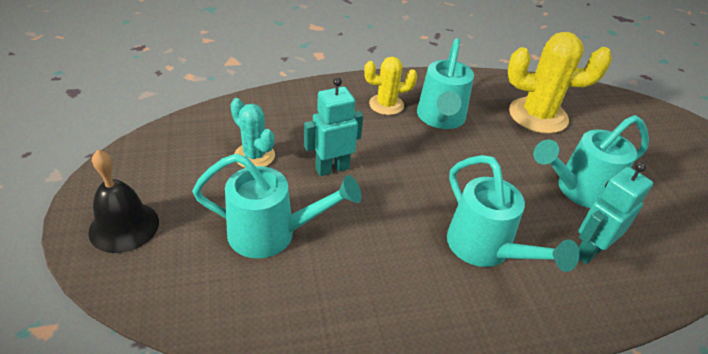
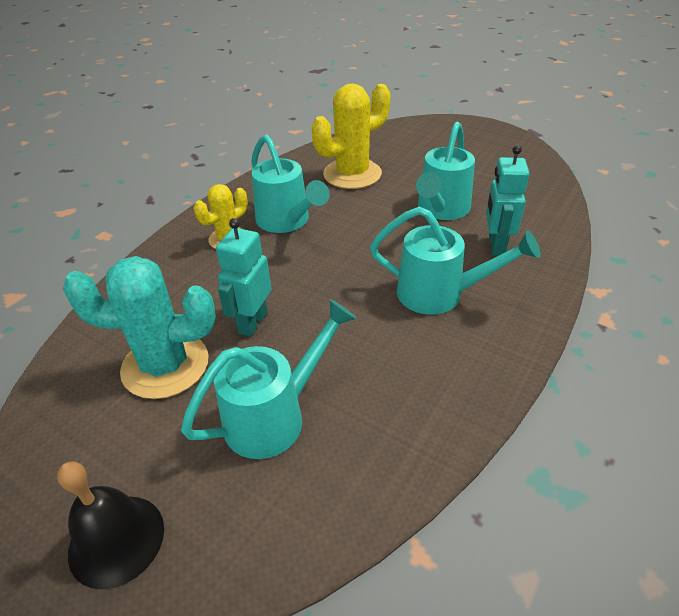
camera: 40 degrees left, 0 degrees up
(254, 156) = (165, 365): turquoise cactus -> turquoise cactus, size x1.70

